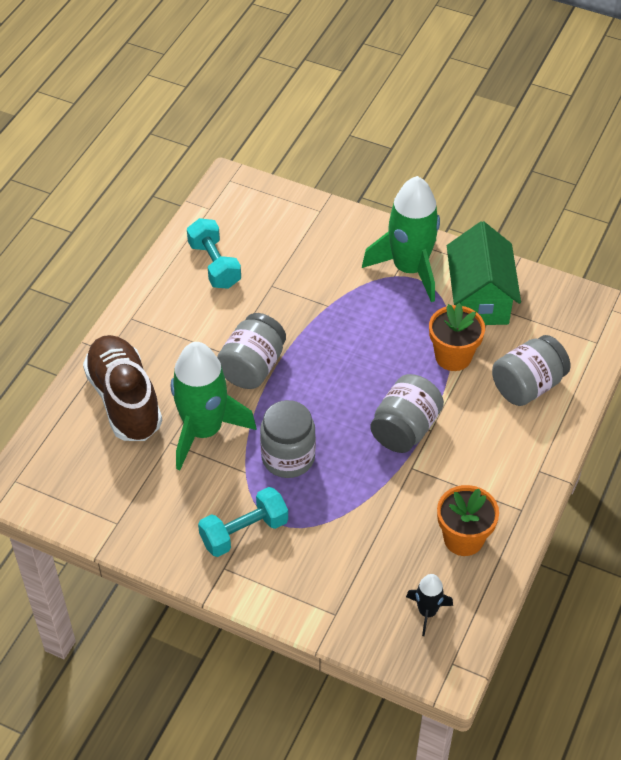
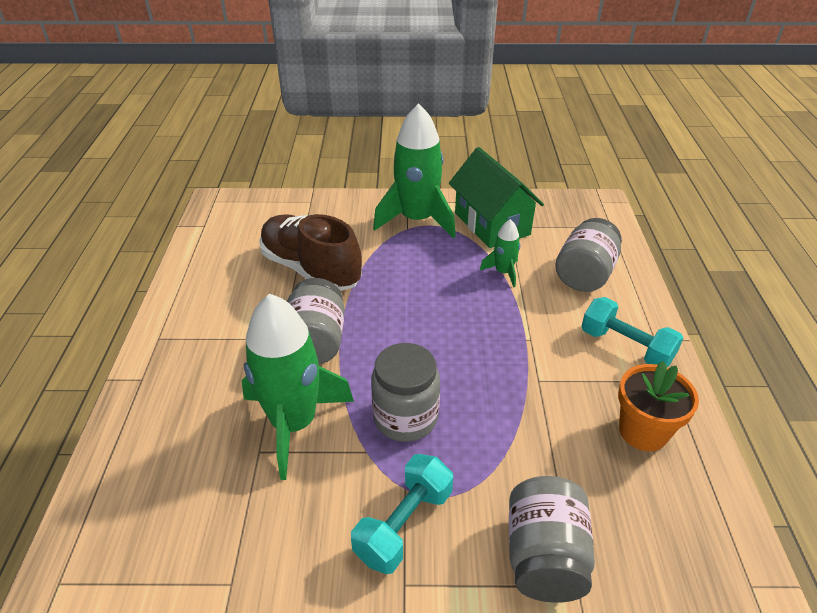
camera: 25 degrees left, 10 degrees down
(124, 400) = (182, 424): brown shoe -> brown shoe (311, 269)
(214, 265) = (230, 267): turquoise dumbbell -> turquoise dumbbell (626, 347)
(405, 429) = (506, 346): grey jar -> grey jar (544, 556)
(427, 612) = (674, 532): black rocket -> none
(453, 356) = (503, 272): orange flower pot -> green rocket

